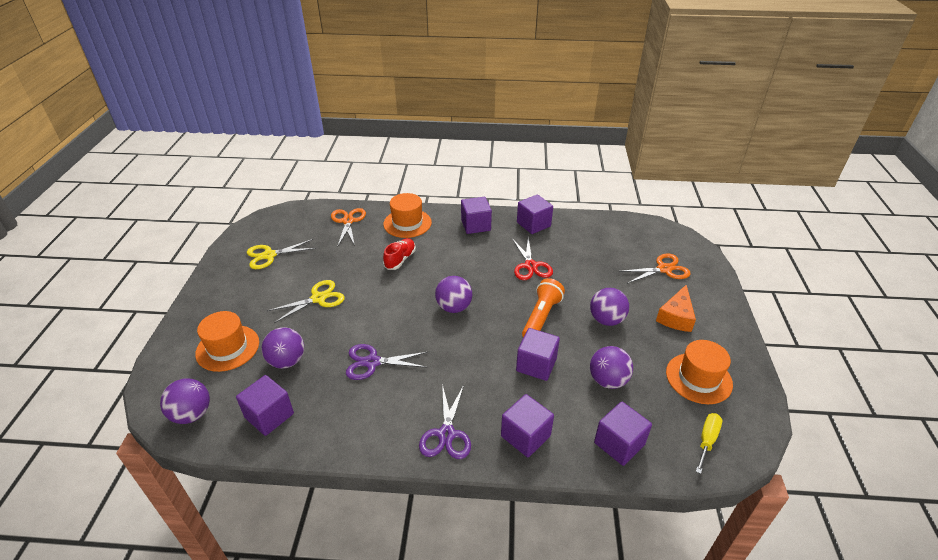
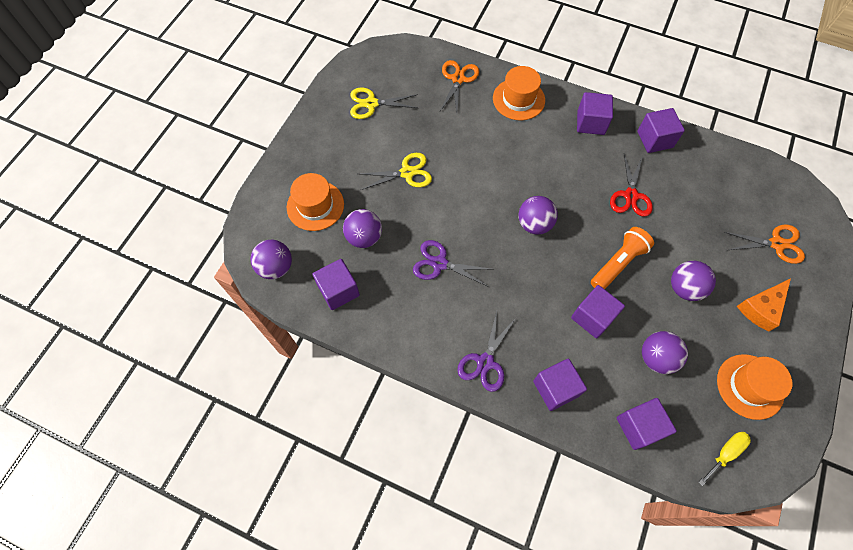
camera: 20 degrees right, 25 degrees up
(400, 259) = (498, 147): red shoe -> none

